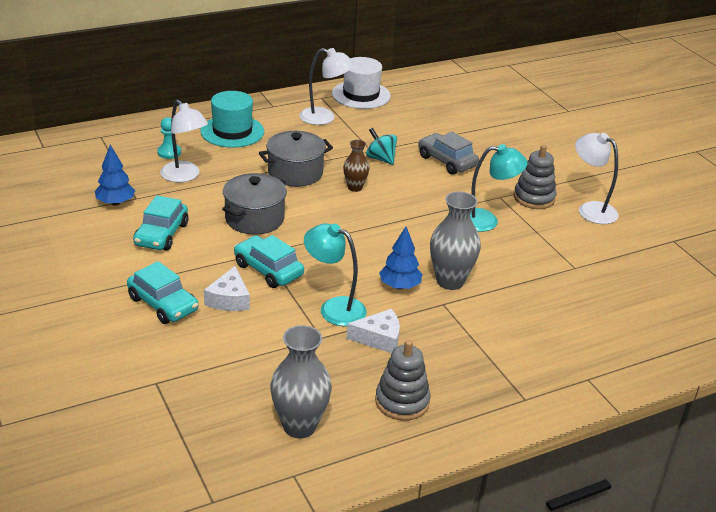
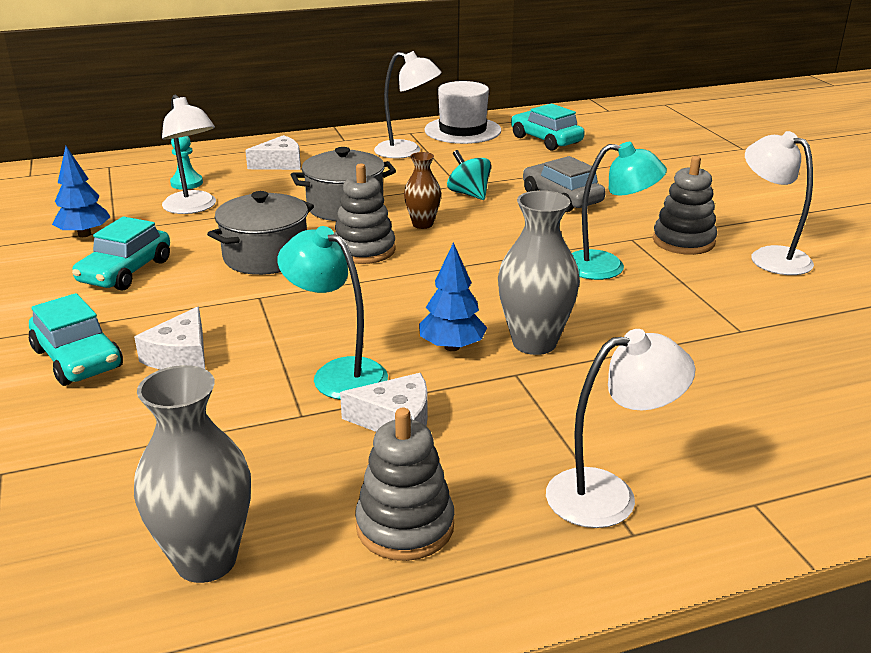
camera: 10 degrees right, 5 degrees down
(232, 131) = (280, 163): turquoise hat -> white cheese
(268, 270) = (258, 319): turquoise car -> turquoise car (546, 140)
(321, 211) = (364, 250): none -> grey stacking toy
(509, 378) = (608, 495): none -> white lamp

